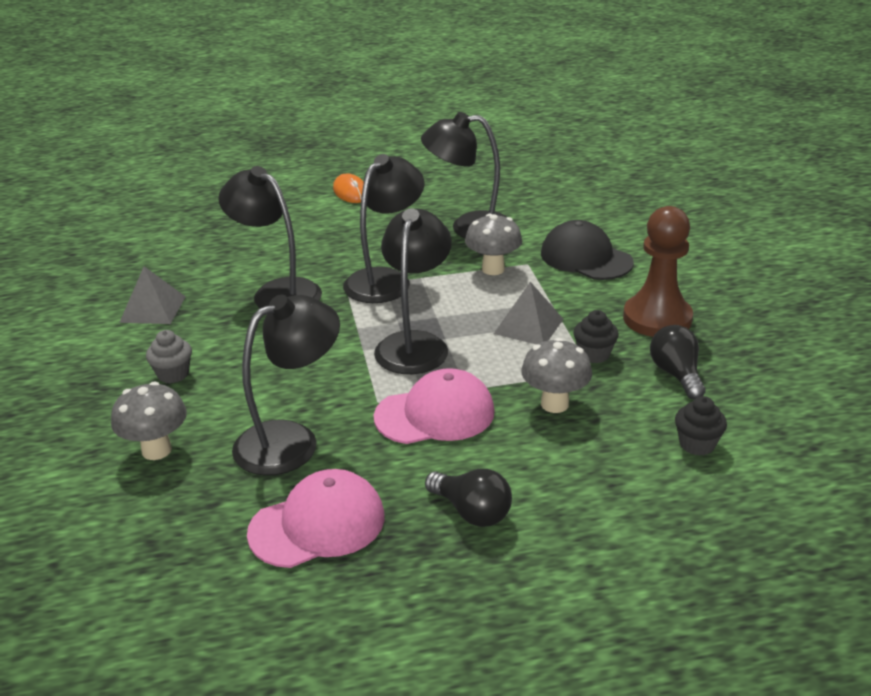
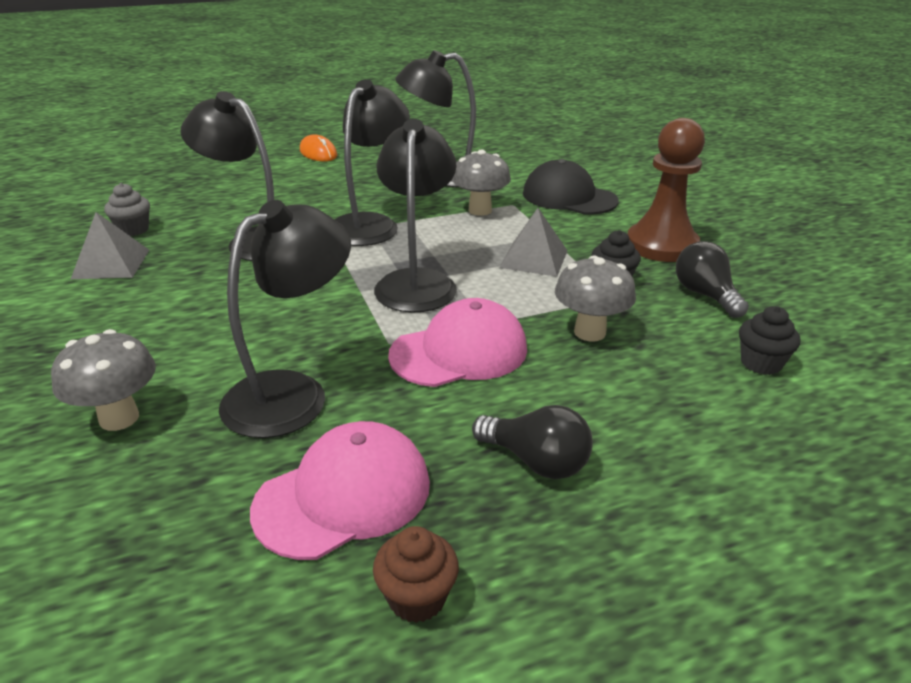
camera: 10 degrees left, 0 degrees up
(173, 374) = (138, 329): grey cupcake -> grey cupcake (133, 230)
(356, 600) = (417, 598): none -> brown cupcake

